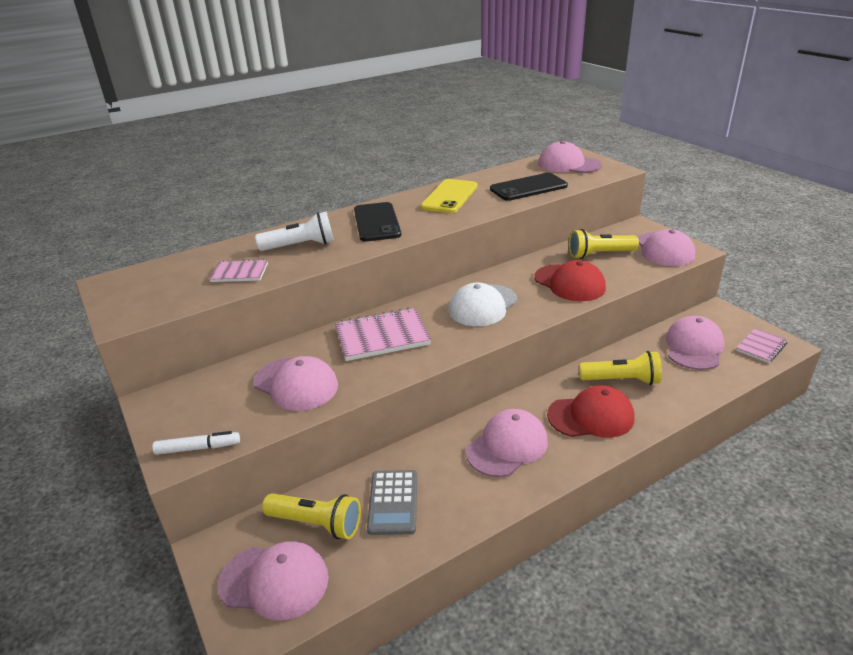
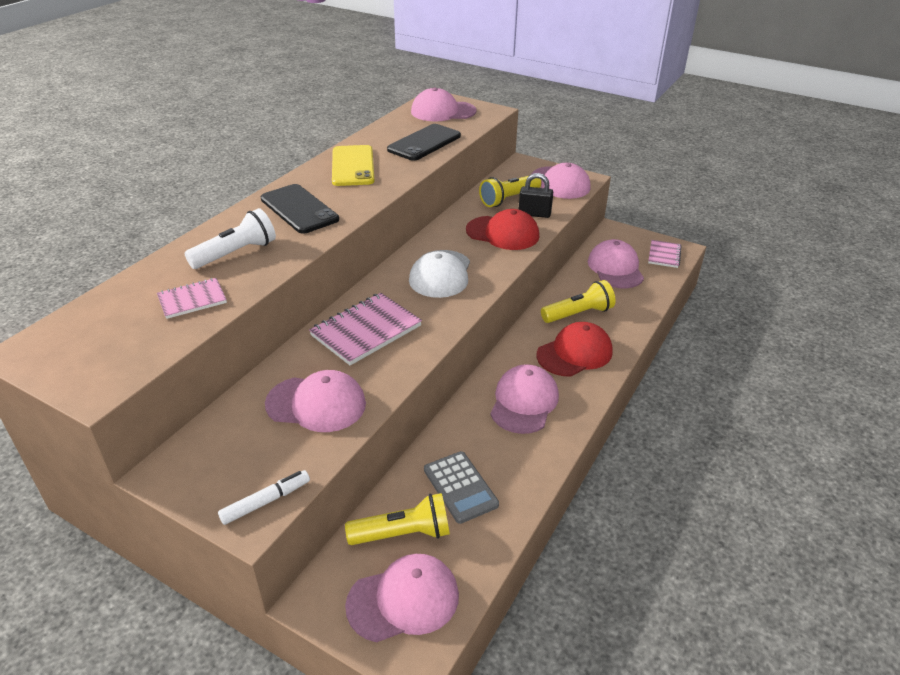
camera: 30 degrees left, 5 degrees up
(615, 272) = (534, 214): none -> black padlock

